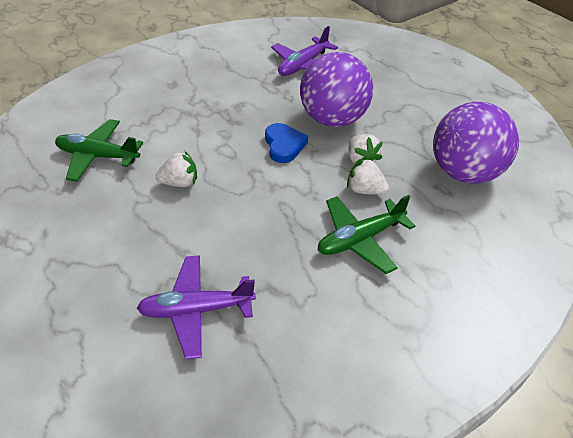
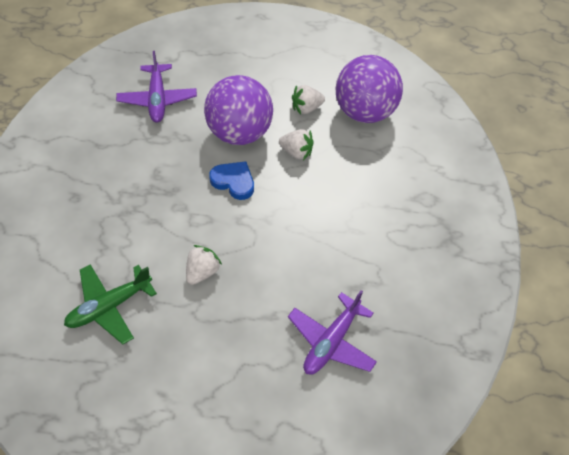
camera: 50 degrees left, 10 degrees up
(360, 239) = (361, 210): green plane -> none
(365, 190) = (325, 173): white strawberry -> white strawberry (306, 108)

